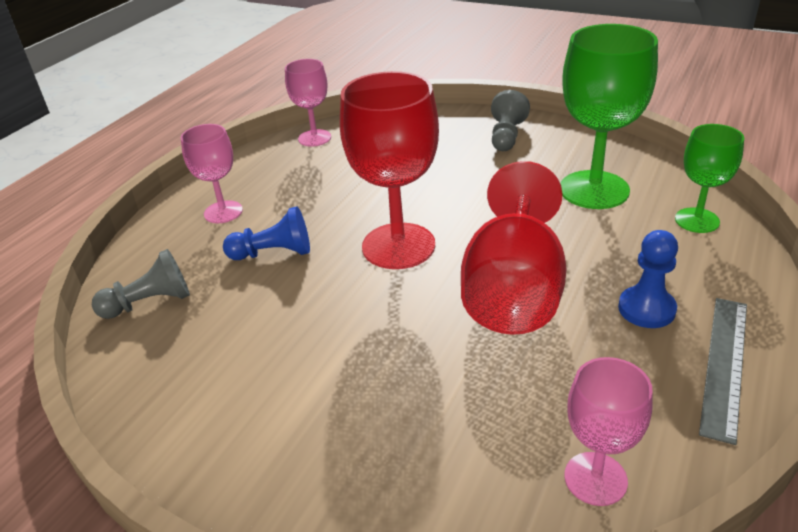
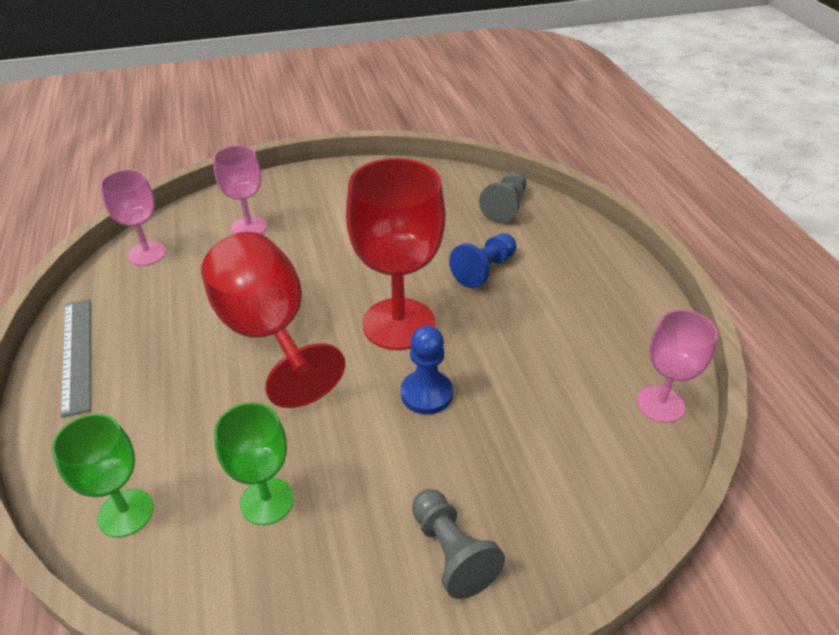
camera: 135 degrees right, 5 degrees up
(223, 212) = (580, 278): pink goblet -> pink goblet (249, 227)
(594, 190) = (267, 501): green goblet -> green goblet, size x0.57
(646, 309) = (150, 371): blue pawn -> blue pawn (426, 394)

